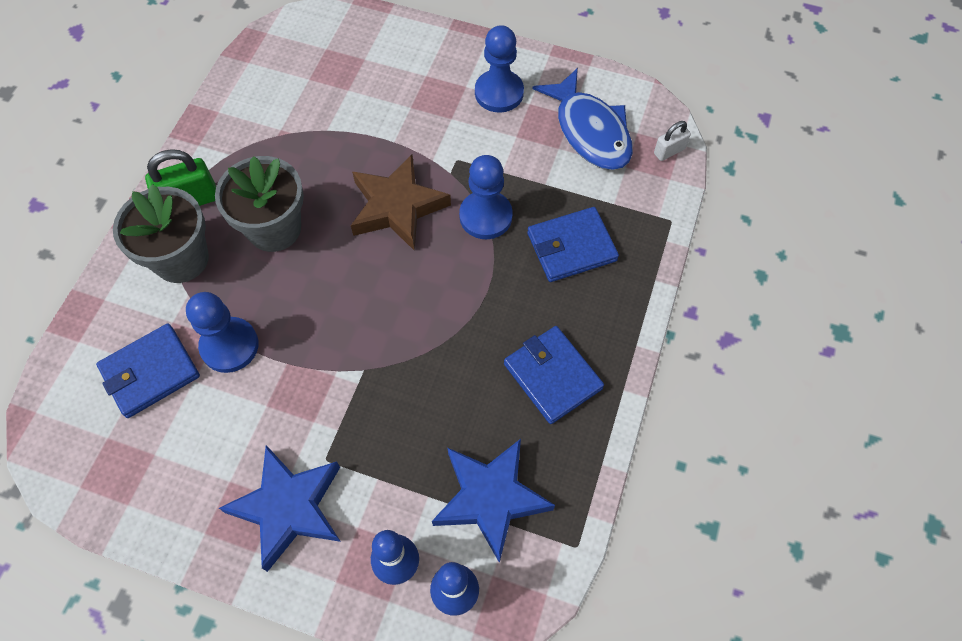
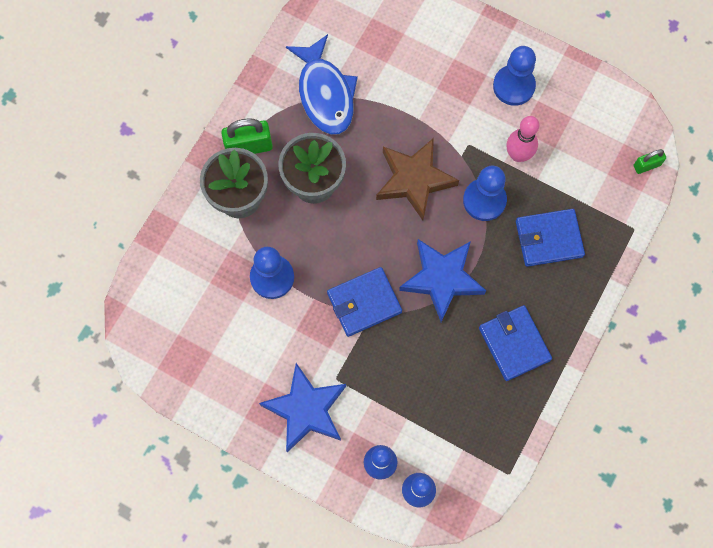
camera: 10 degrees right, 10 degrees up
(150, 372) = (211, 288): blue wallet -> blue wallet (364, 302)
(490, 498) = (452, 428): blue star -> blue star (442, 279)
(517, 162) = (518, 155): none -> pink bowling pin
(590, 131) = (584, 135): blue fish -> blue fish (325, 93)
(669, 151) = (646, 165): white padlock -> green padlock

